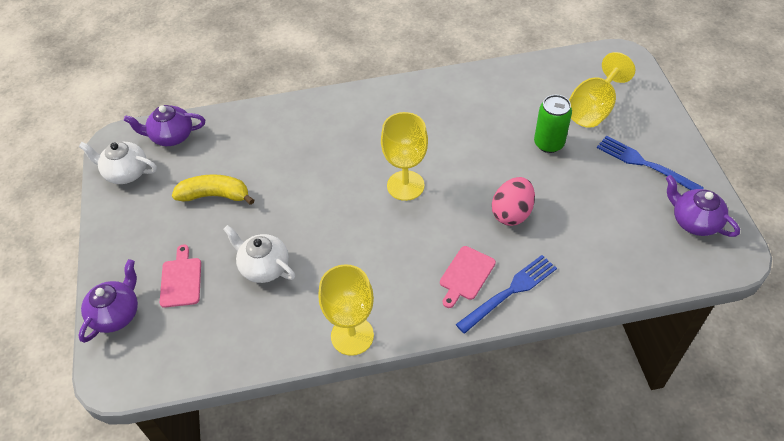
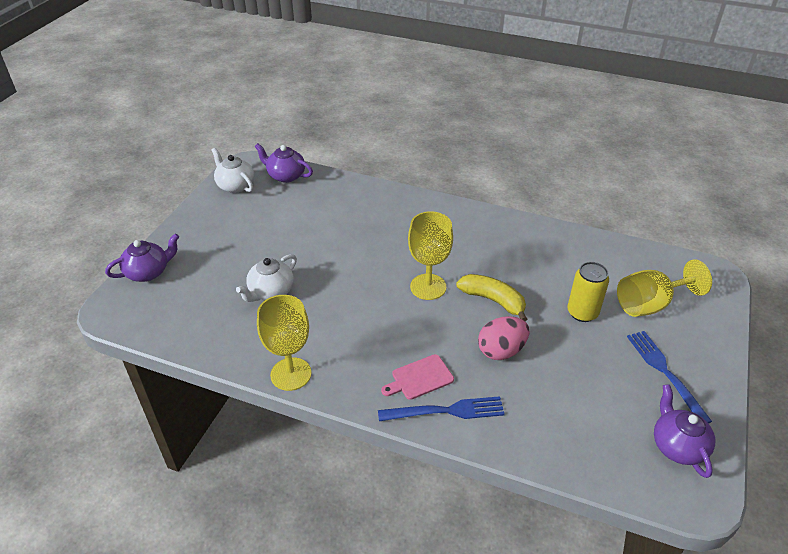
camera: 30 degrees right, 10 degrees down
(181, 280) = (208, 271): pink cutting board -> none
(215, 196) = (280, 227): yellow banana -> yellow banana (493, 300)
(264, 267) = (271, 292): white teapot -> white teapot turned 120 degrees counterclockwise
(549, 143) = (582, 312): green can -> yellow can

